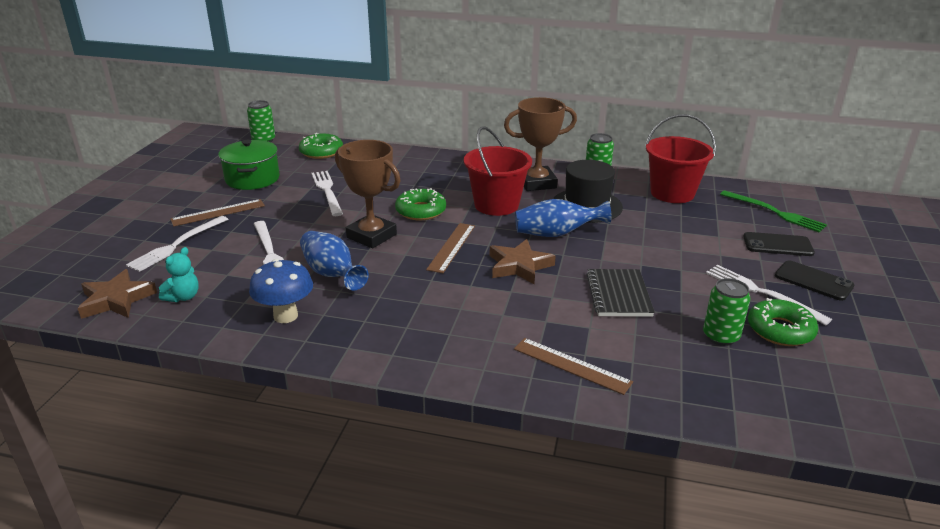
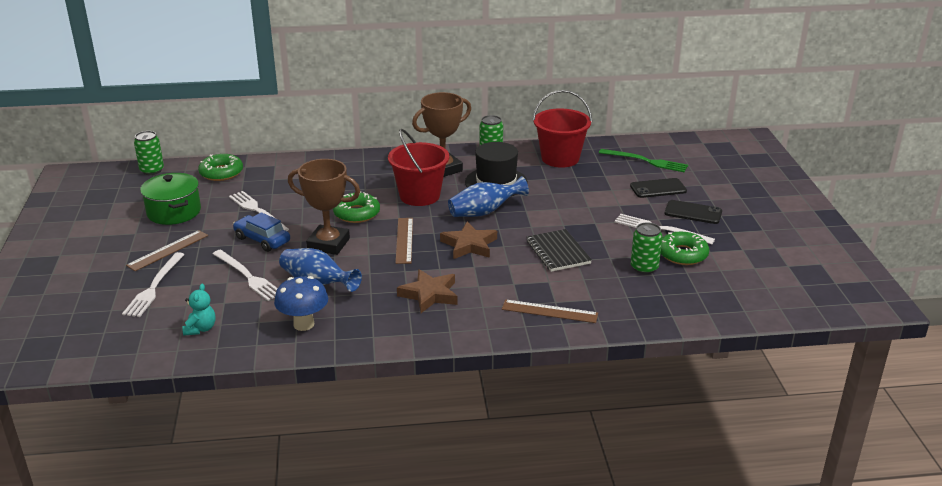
camera: 20 degrees left, 0 degrees up
(116, 300) = (141, 344): brown star -> brown star (429, 294)
(311, 219) = (262, 240): none -> blue car

